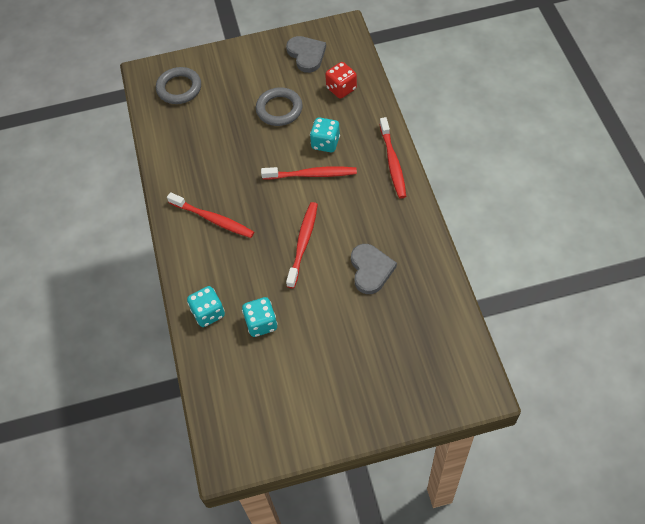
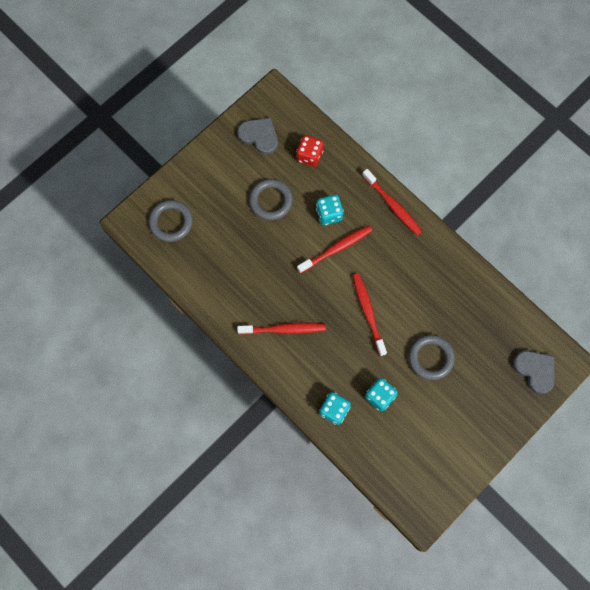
camera: 35 degrees left, 15 degrees up
(337, 314) = (430, 358): none -> grey ring
(371, 270) = (432, 308): grey heart -> grey heart (535, 370)

